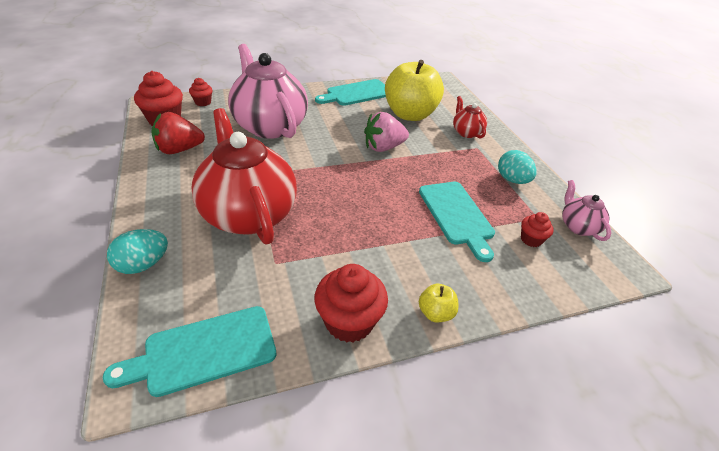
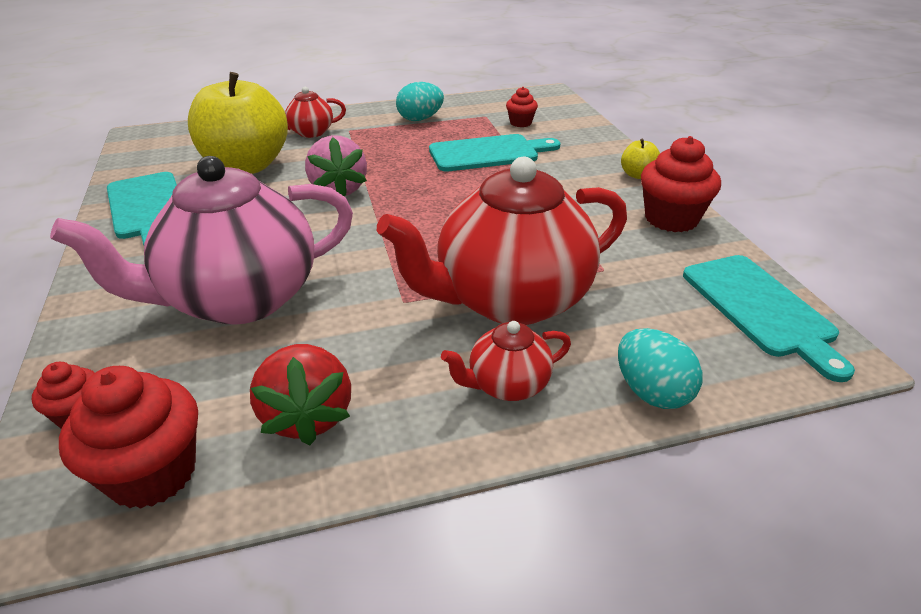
camera: 85 degrees left, 5 degrees down
(174, 208) = (507, 385): none -> red teapot
(578, 226) = (496, 101): pink teapot -> none

